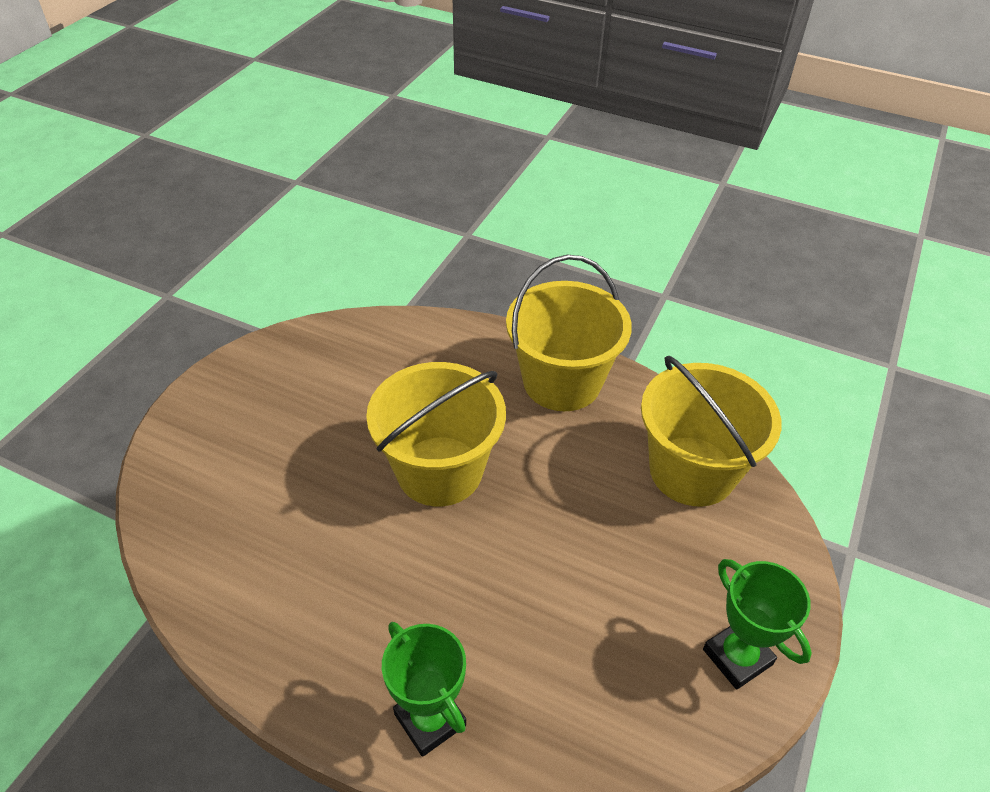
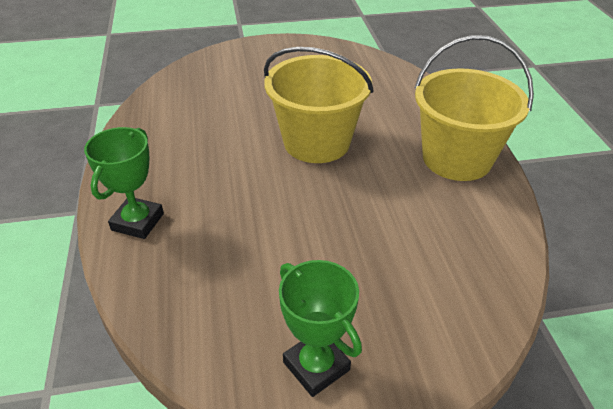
camera: 55 degrees right, 5 degrees down
(692, 471) = (465, 262): yellow bucket -> none
(737, 657) = (316, 366): green trophy -> green trophy turned 60 degrees counterclockwise

